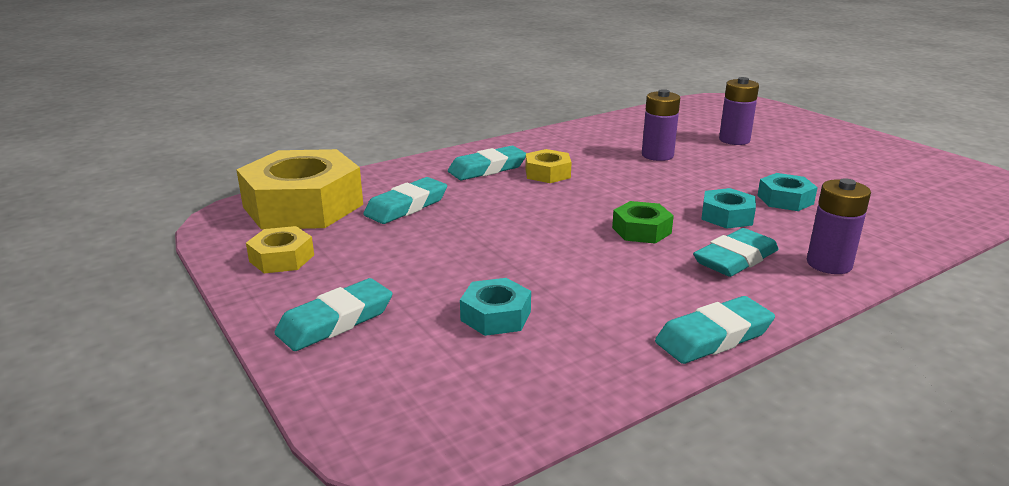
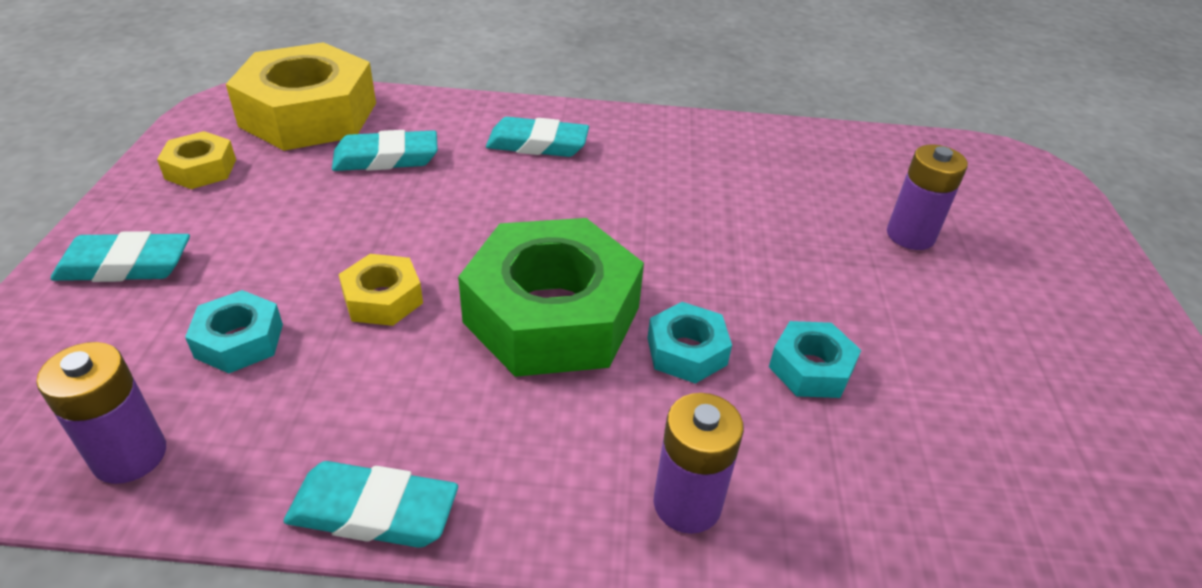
camera: 35 degrees right, 15 degrees up
(547, 173) = (588, 180): yellow nut -> yellow nut (383, 299)
(641, 230) = (552, 315): green nut -> green nut, size x2.17
(657, 155) = (760, 213): purple battery -> purple battery (130, 456)
(735, 259) = (585, 421): turquoise eraser -> none

